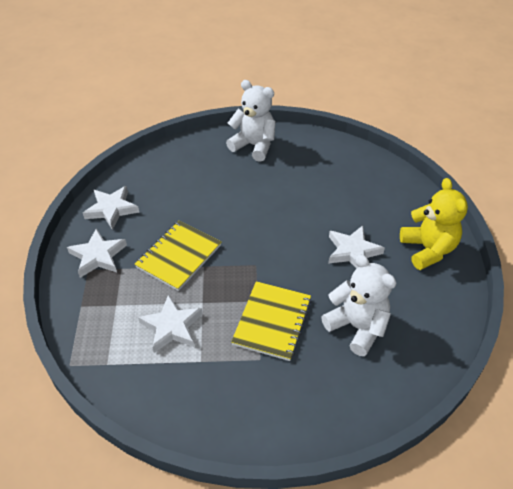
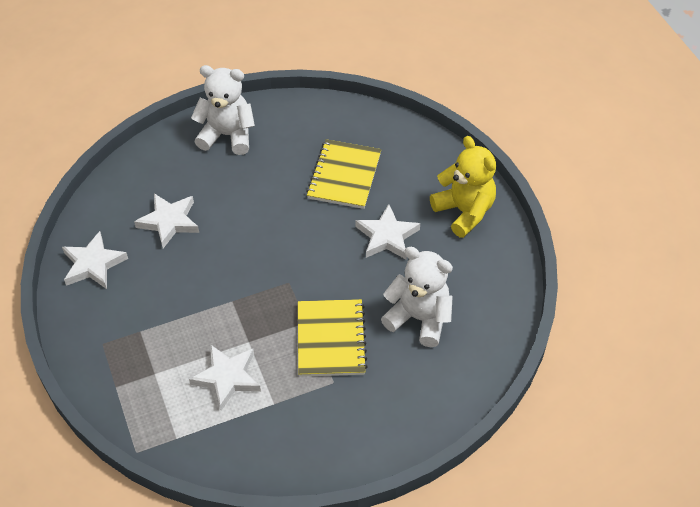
camera: 20 degrees left, 5 degrees up
(98, 256) = (106, 325): white star -> white star (169, 222)
(179, 256) = (199, 298): yellow notebook -> yellow notebook (344, 176)

